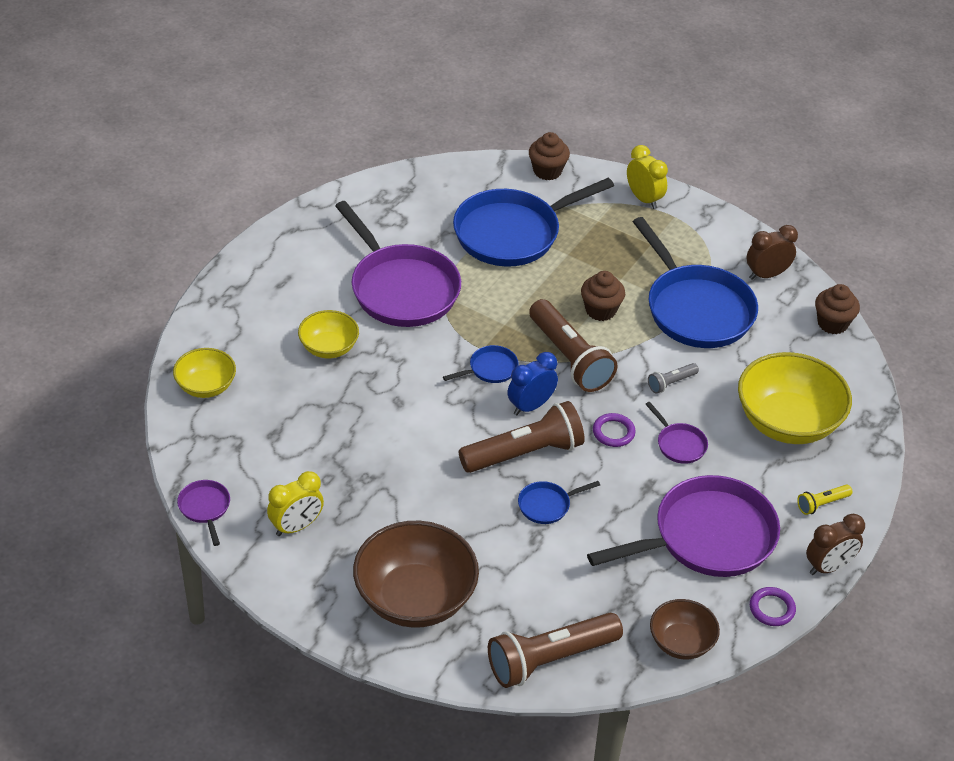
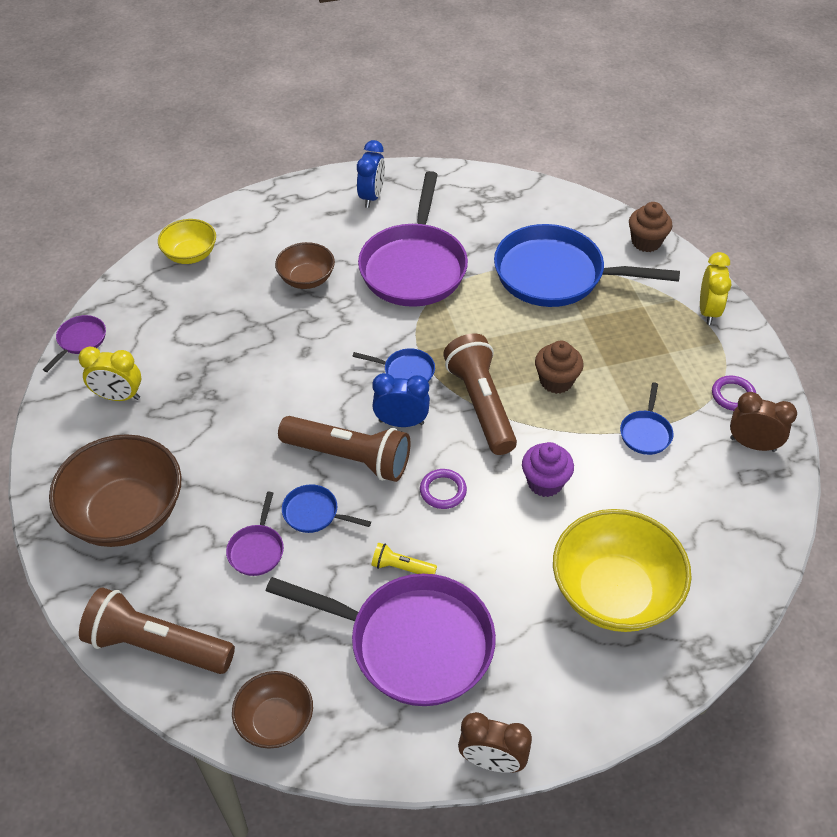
camera: 45 degrees right, 5 degrees up
(298, 252) = (371, 197): none -> blue clock
(329, 347) = (306, 279): yellow bowl -> brown bowl
(569, 358) = (481, 404): brown flashlight -> brown flashlight turned 150 degrees clockwise
(671, 383) = (545, 482): grey flashlight -> purple cupcake
(679, 444) = (488, 541): purple pan -> purple pan (257, 549)
(696, 308) = (646, 432): blue pan -> blue pan, size x0.43
(772, 609) = (391, 757): purple ring -> purple ring (733, 395)
(822, 504) = (557, 694): yellow flashlight -> yellow flashlight (401, 567)
(832, 323) = (769, 530): brown cupcake -> none

